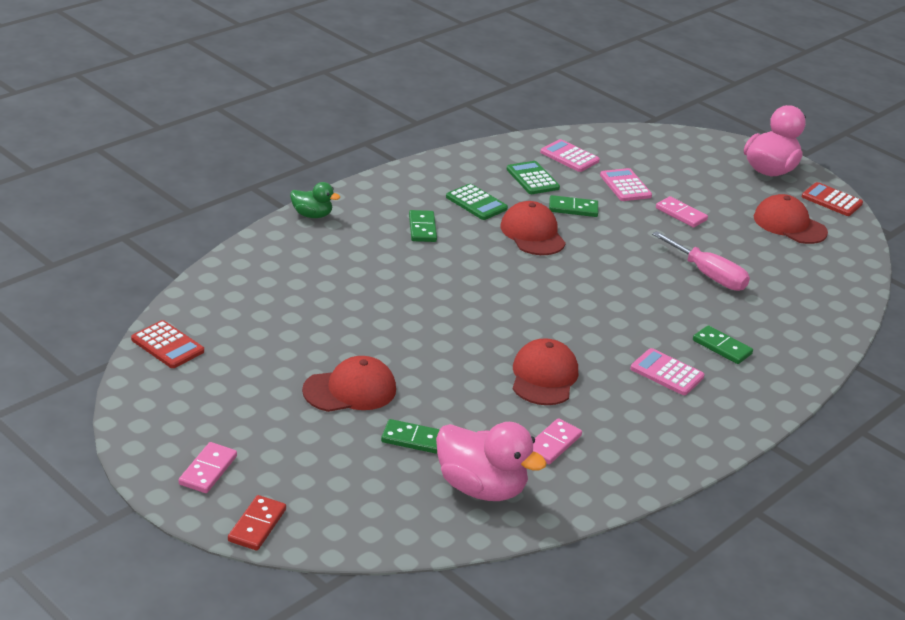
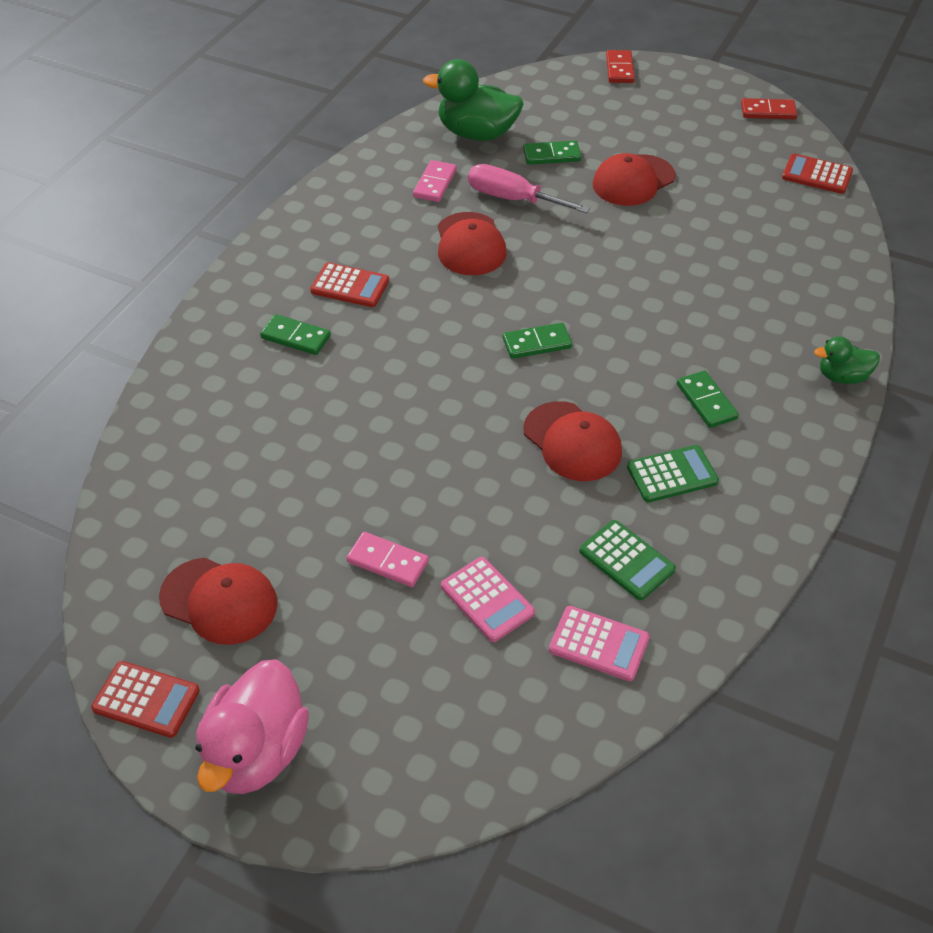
camera: 165 degrees right, 15 degrees up
(141, 420) = (768, 111): none -> red domino
(208, 470) = (685, 92): pink domino -> none
(476, 203) = (672, 474): green calculator -> green calculator turned 135 degrees clockwise
(481, 488) = (477, 134): pink duck -> green duck
(573, 208) = (542, 514): green domino -> green domino (537, 343)
(667, 373) = (350, 286): pink calculator -> red calculator
(708, 275) = (327, 446): pink screwdriver -> pink screwdriver (512, 199)

